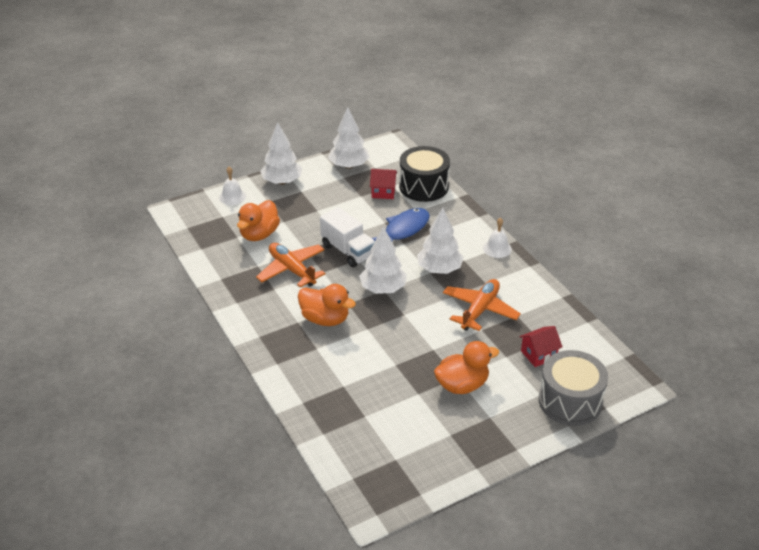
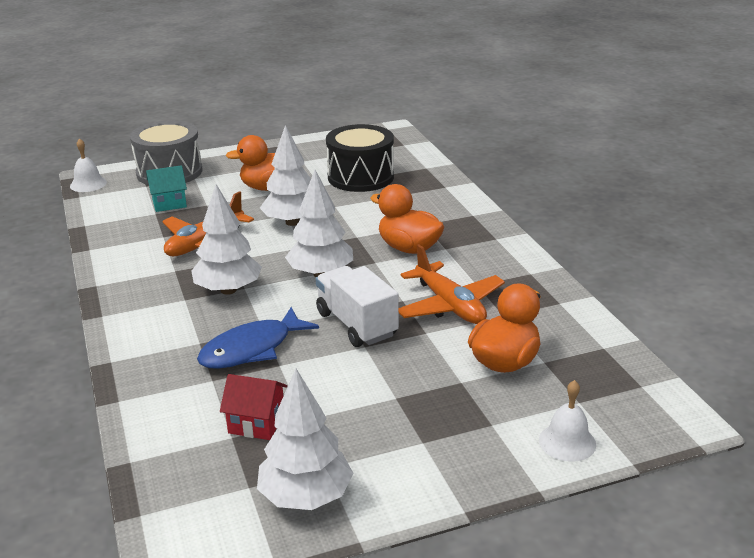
camera: 170 degrees left, 10 degrees down
(282, 181) = (462, 469): white tree -> white tree (292, 222)
(423, 186) = (171, 428): black drum -> black drum (360, 177)
(497, 248) = (123, 310): white bell -> white bell (88, 184)
(538, 355) = (169, 203): red house -> turquoise house

